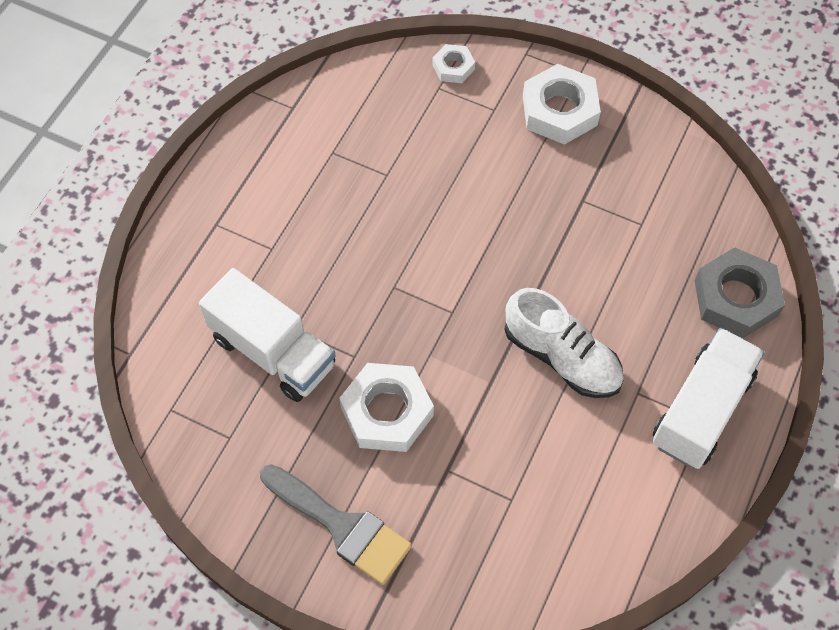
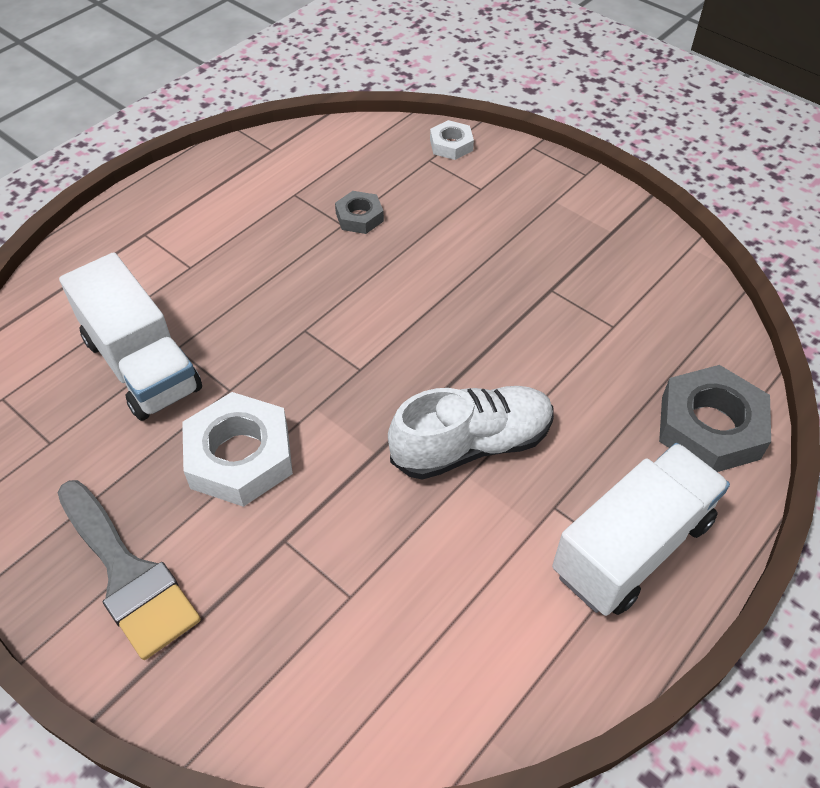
camera: 15 degrees right, 10 degrees down
(399, 164) = (359, 217): none -> grey nut
(559, 110) = (552, 202): white nut -> none
(562, 357) = (472, 445): white shoe -> white shoe turned 75 degrees counterclockwise

